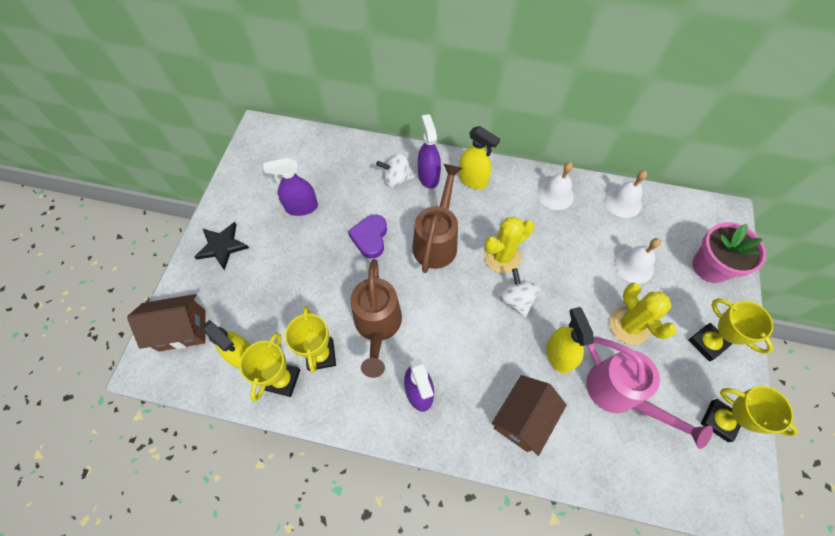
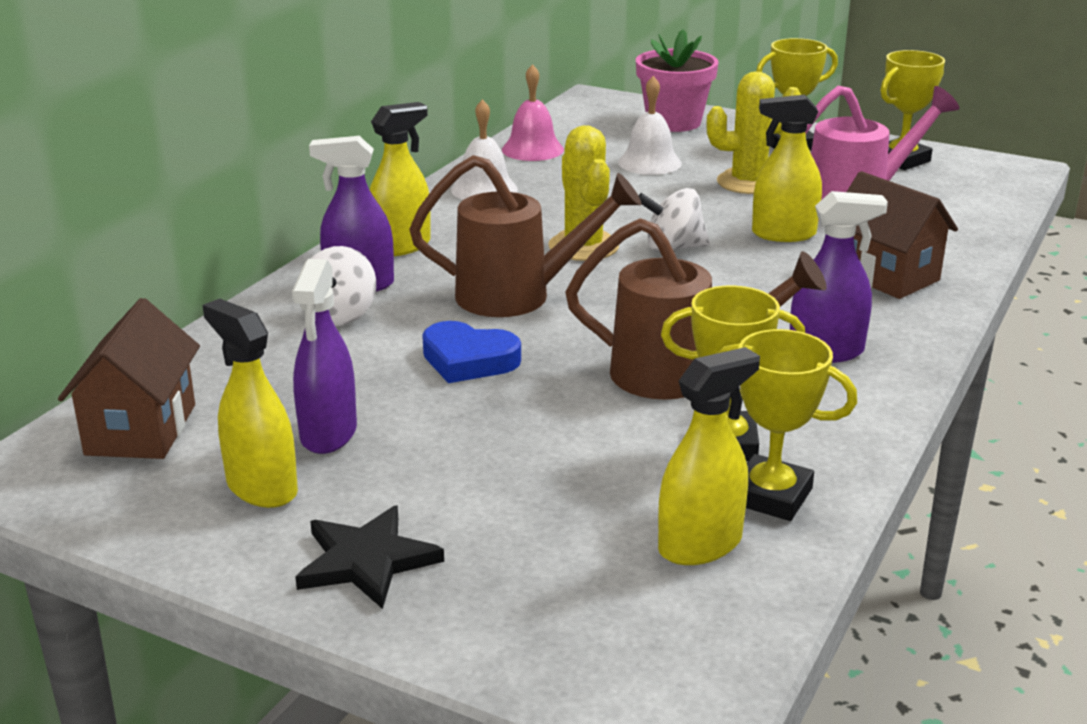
camera: 75 degrees left, 35 degrees down
(182, 330) = (595, 642): brown house -> brown house (141, 429)
(262, 200) = (262, 488): none -> yellow spray bottle
(370, 238) = (468, 360): purple heart -> blue heart
(436, 241) = (518, 296): brown watering can -> brown watering can turned 150 degrees clockwise
(623, 202) = (532, 149): white bell -> pink bell

